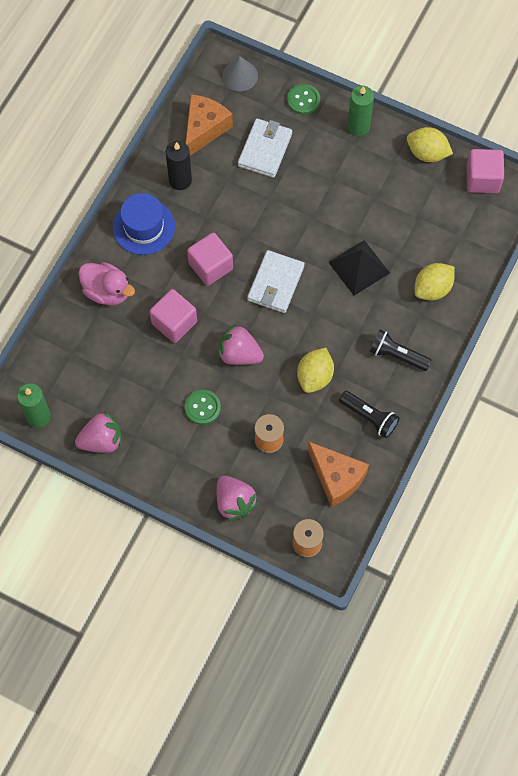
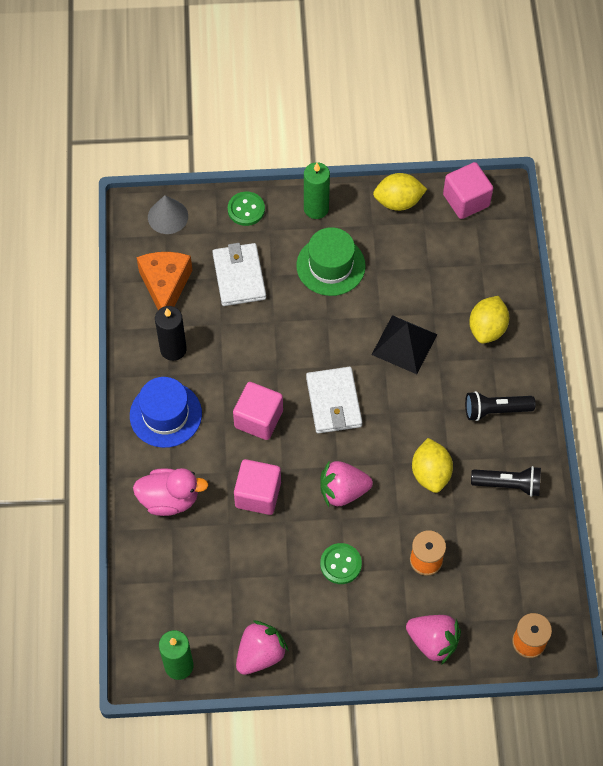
camera: 30 degrees left, 5 degrees down
(336, 478) = (515, 561): orange cheese -> none
(341, 177) = (330, 266): none -> green hat

